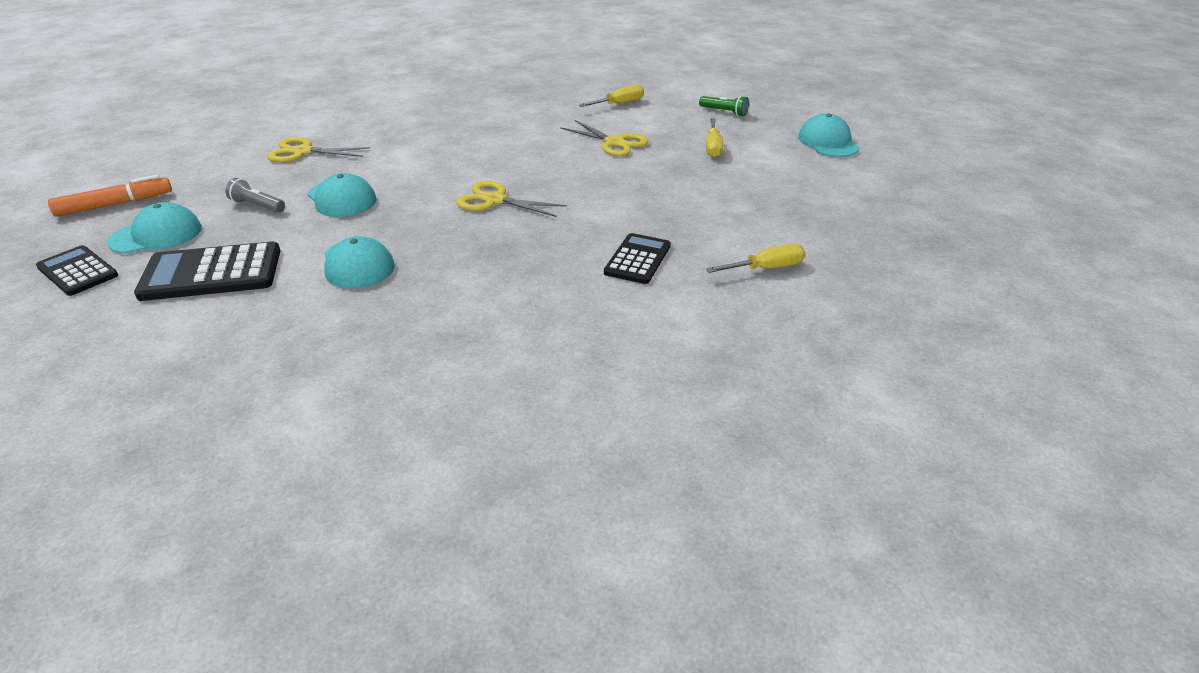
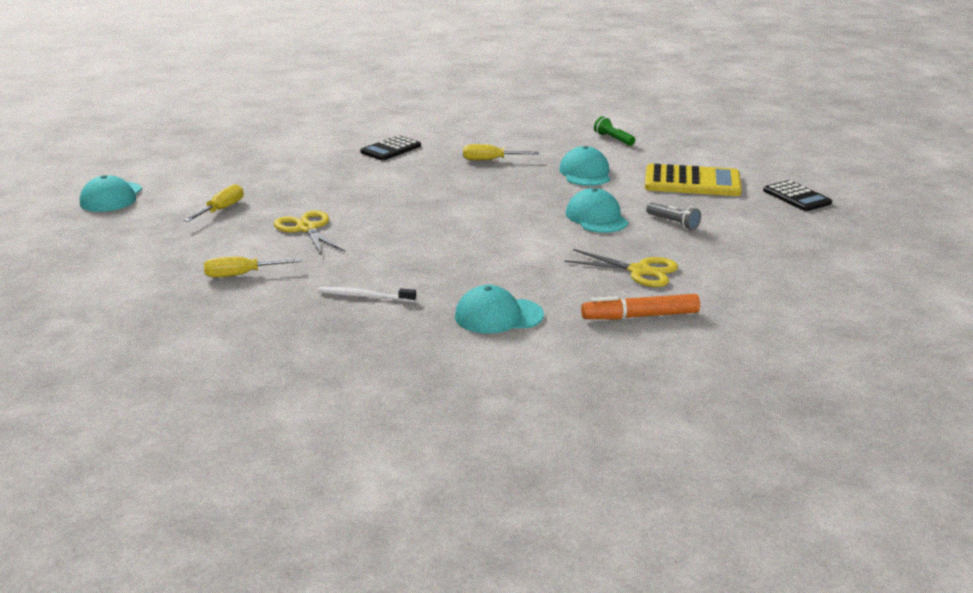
camera: 160 degrees left, 10 degrees down
(115, 204) = (811, 244): orange marker -> orange marker (640, 316)
(156, 235) = (752, 212): turquoise cap -> turquoise cap (498, 316)
(211, 273) = (692, 182): black calculator -> yellow calculator
(495, 200) = (463, 196): yellow scissors -> none
(516, 104) = (364, 296): none -> white toothbrush
(724, 112) = (144, 243): green flashlight -> green flashlight (613, 139)
(765, 268) = (316, 135): yellow screwdriver -> yellow screwdriver (491, 160)

